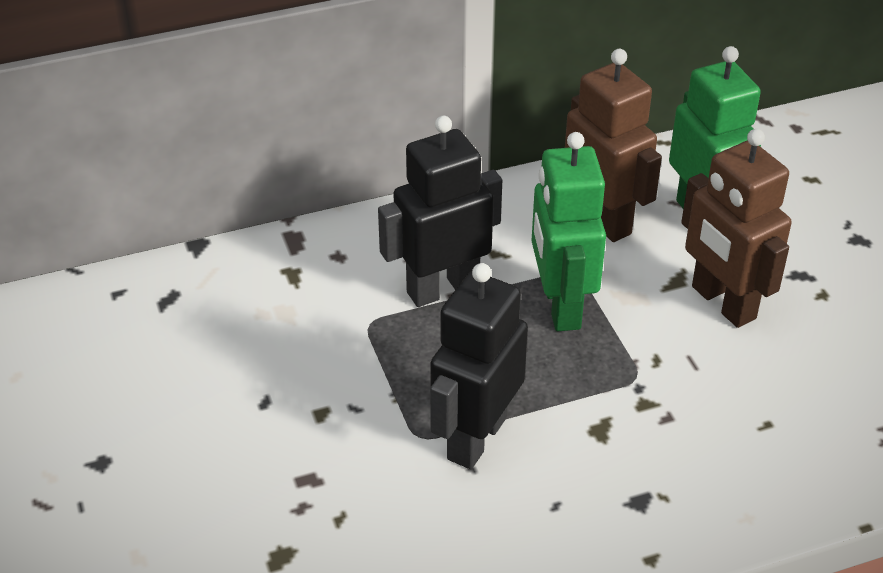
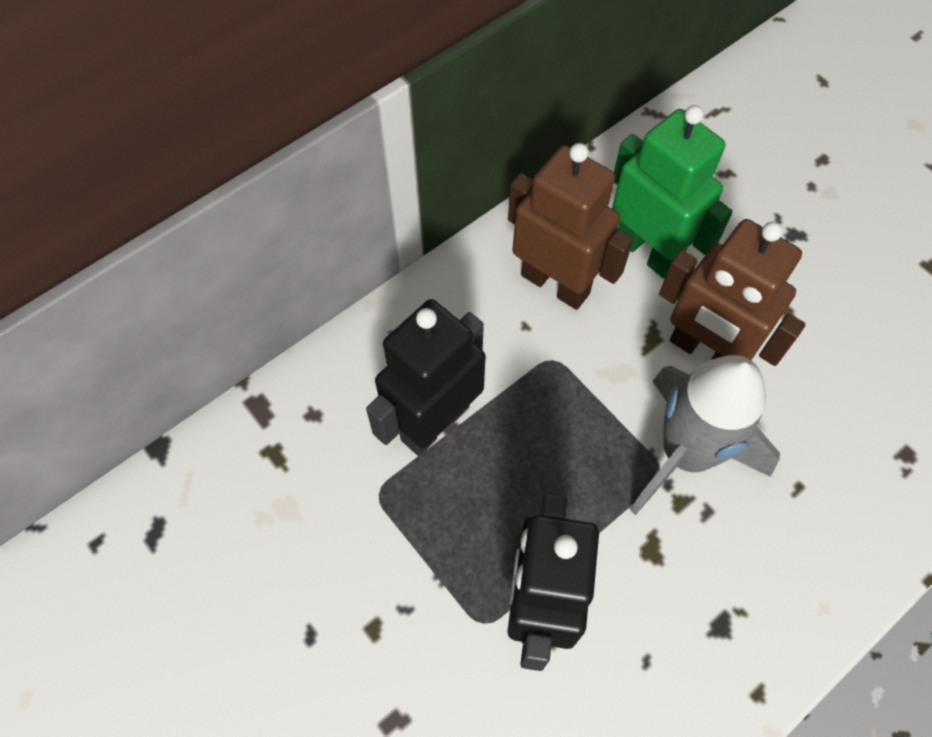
camera: 20 degrees left, 20 degrees up
(560, 306) = (557, 406): green robot -> none
(667, 370) = (686, 453): none -> grey rocket

